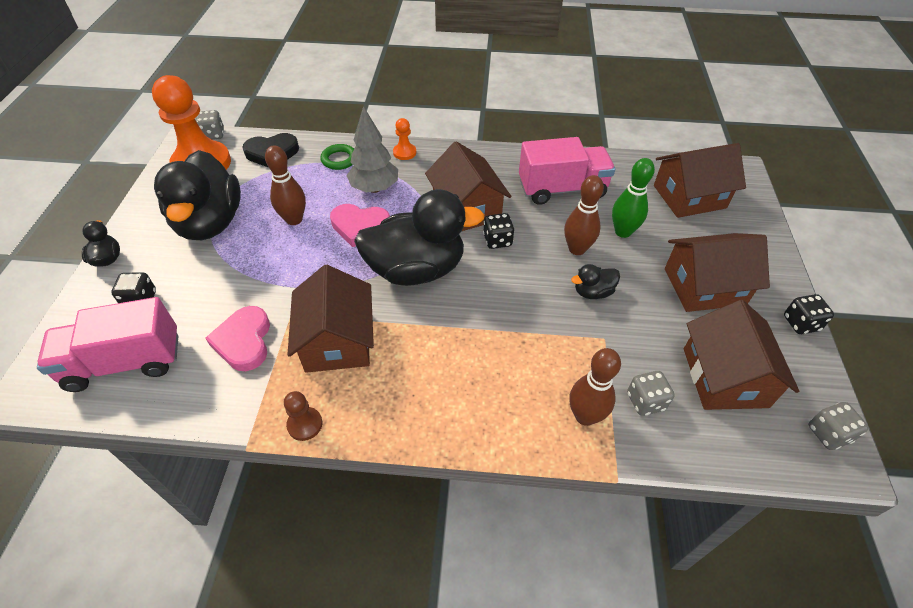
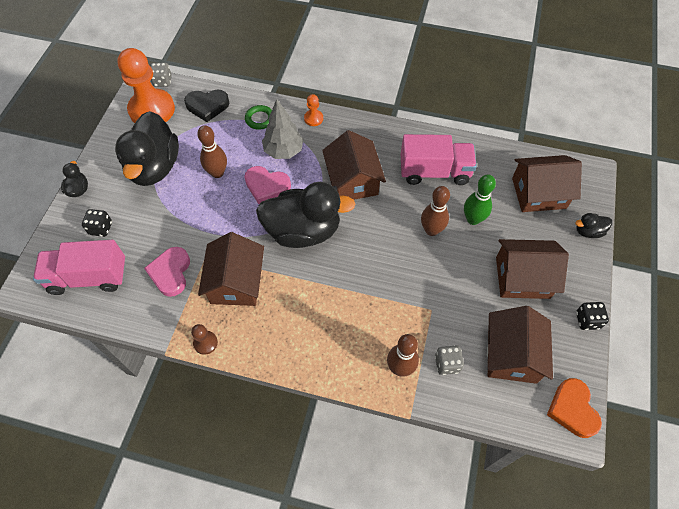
camera: 10 degrees right, 10 degrees up
(497, 240) = (371, 213): black dice -> none
(593, 292) = (433, 270): black duck -> black duck (588, 231)
(828, 433) = (572, 409): grey dice -> orange heart

